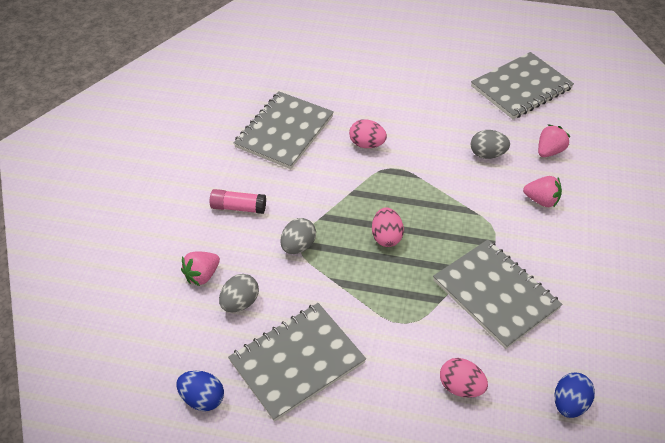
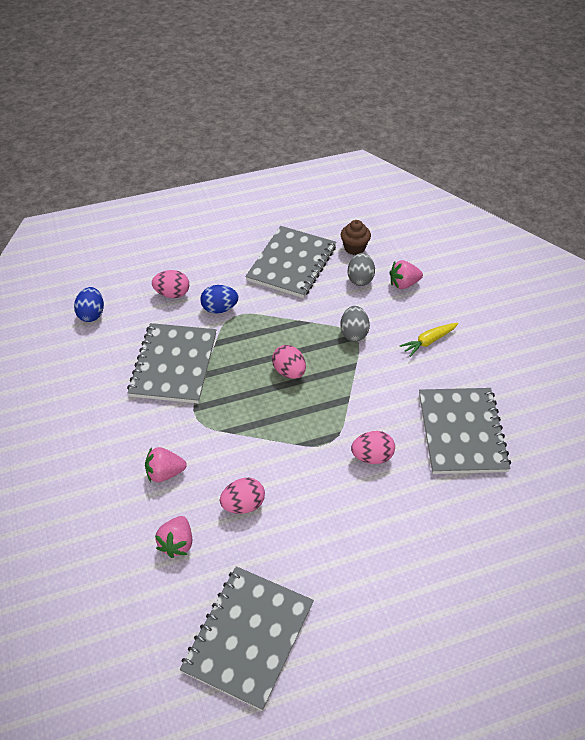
camera: 150 degrees right, 0 degrees up
(202, 275) = (403, 284): pink strawberry -> pink strawberry turned 120 degrees counterclockwise
(202, 399) = (333, 224): blue egg -> blue egg (219, 309)
(209, 348) = (354, 248): none -> brown cupcake
(238, 207) = (428, 341): pink glue stick -> yellow carrot
(487, 154) = (243, 505): grey egg -> pink egg
(495, 294) = (174, 365): grey notebook -> grey notebook turned 75 degrees clockwise

